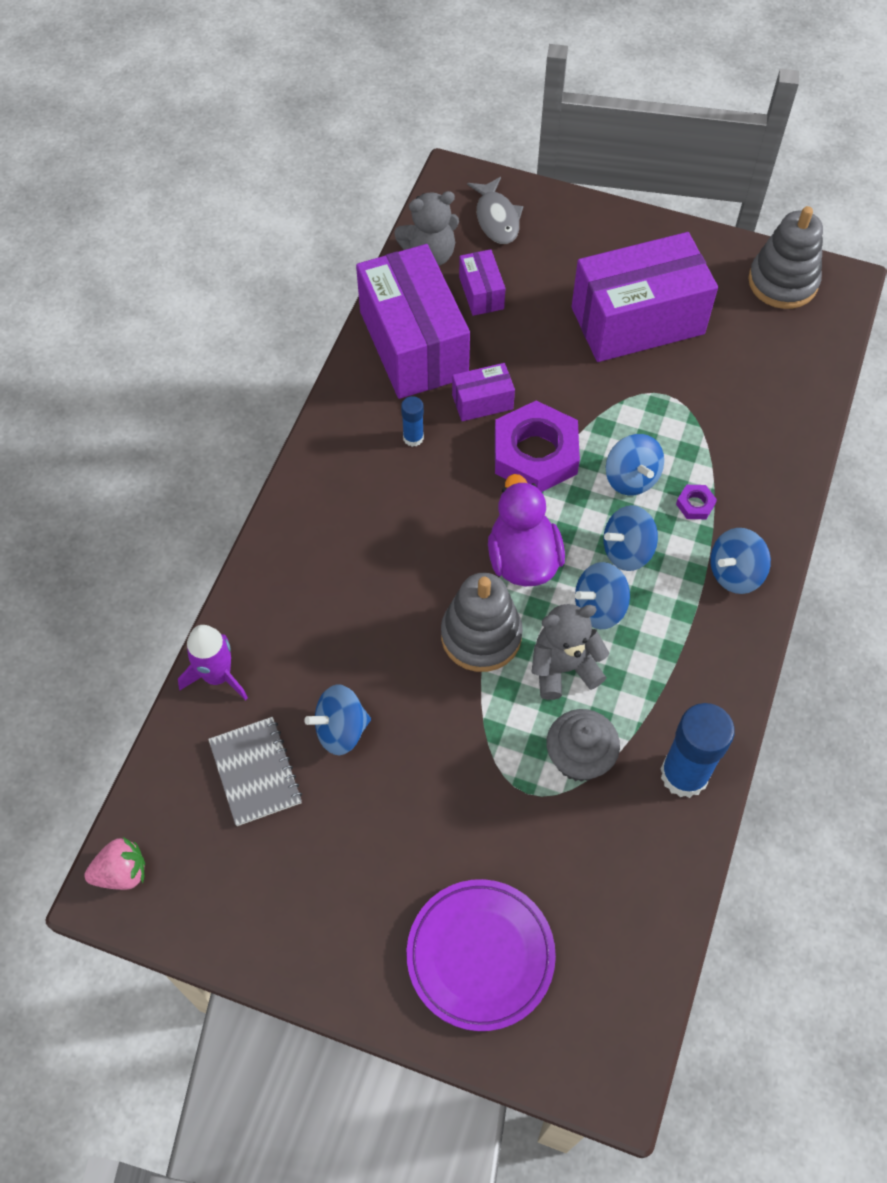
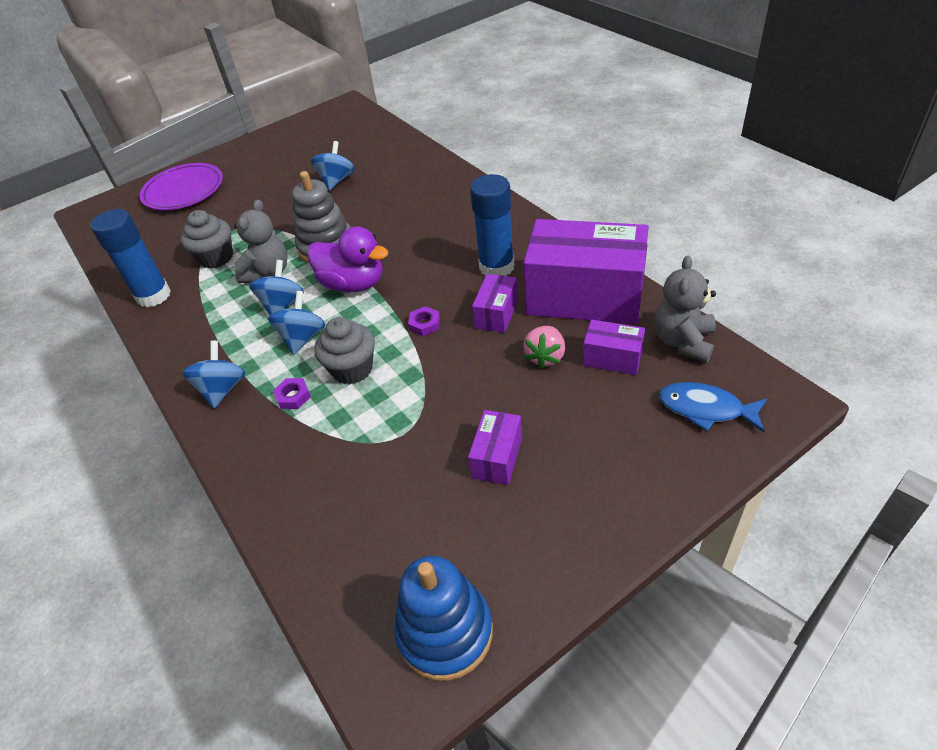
camera: 130 degrees right, 15 degrees down
(121, 872) = (350, 108): pink strawberry -> pink strawberry (545, 357)
(217, 676) = (412, 150): purple rocket -> none
(255, 772) = (349, 150): grey notebook -> none
(413, 438) = (496, 267): blue glue stick -> blue glue stick, size x2.02
(496, 218) = (705, 409): grey fish -> blue fish
(535, 454) = (424, 324): purple nut -> purple nut, size x0.40
(631, 478) = (352, 369): blue spinning top -> grey cupcake
(637, 320) = (497, 457): purple box -> purple box, size x0.45
(782, 282) = (445, 632): grey stacking toy -> blue stacking toy

